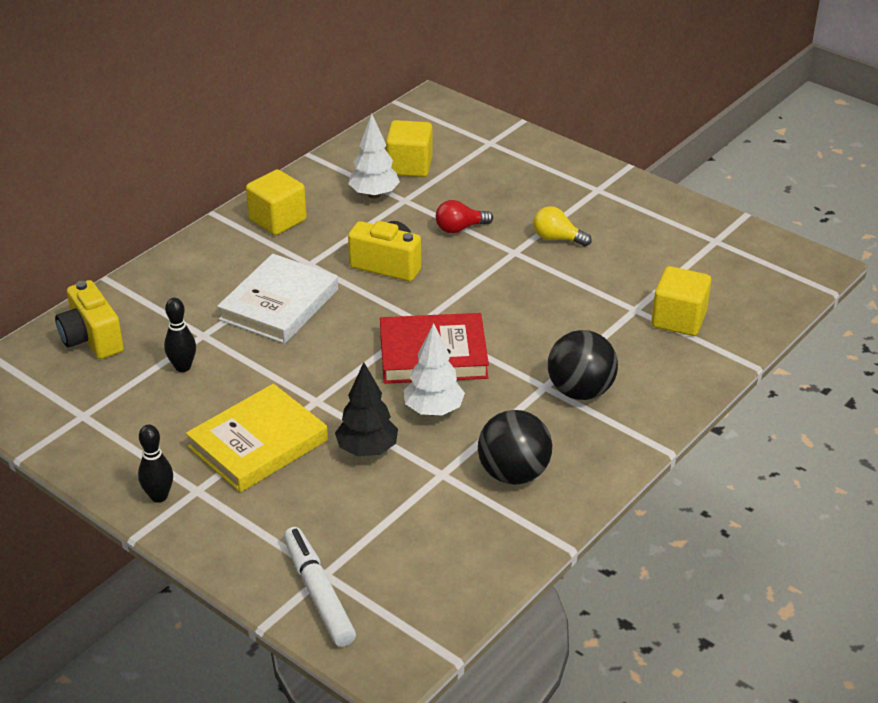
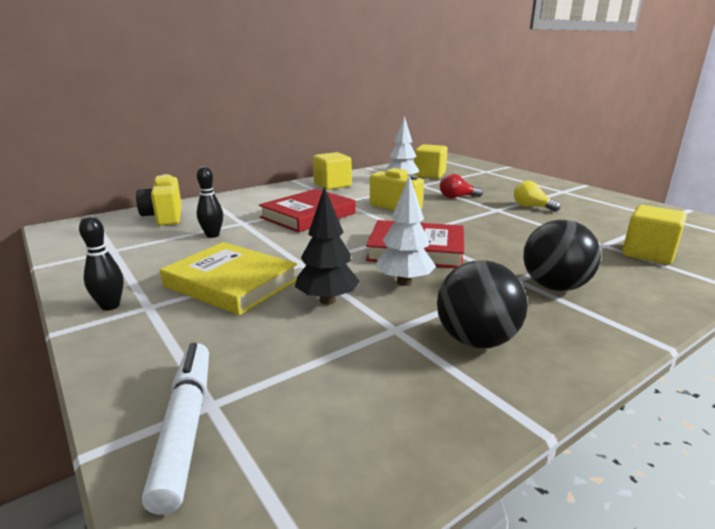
camera: 15 degrees right, 15 degrees down
(258, 443) = (231, 283): yellow book -> yellow book turned 60 degrees clockwise
(279, 304) = (308, 215): white book -> red book

